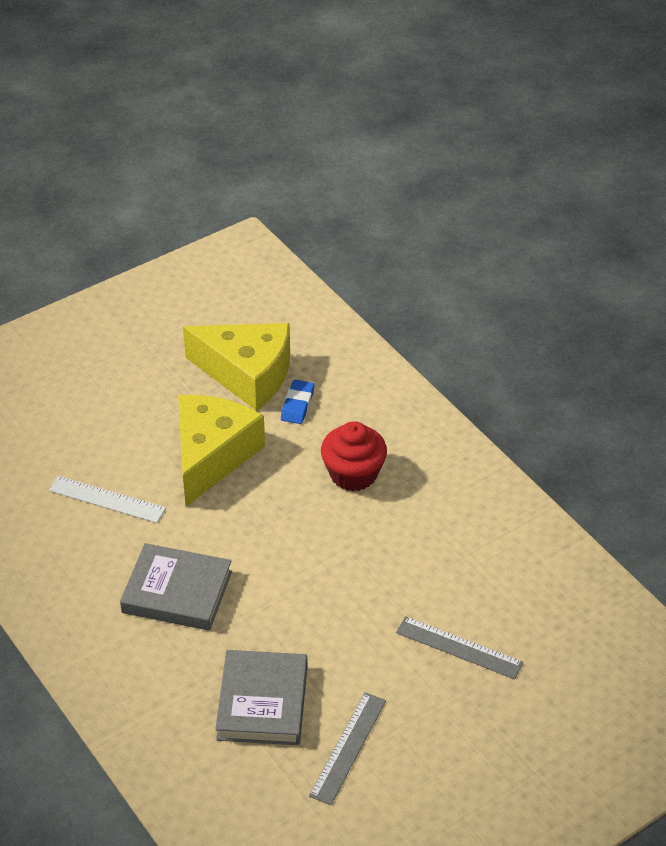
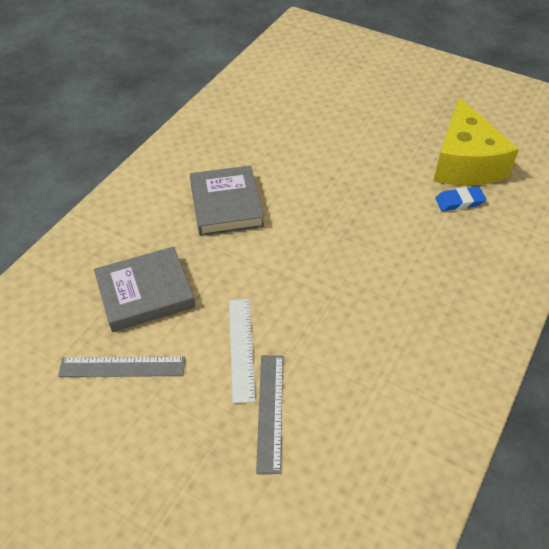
camera: 65 degrees right, 5 degrees up
(107, 499) = (288, 139): white ruler -> white ruler (241, 348)
(212, 456) = (368, 174): yellow cheese -> none
(353, 474) = (415, 262): red cupcake -> none

